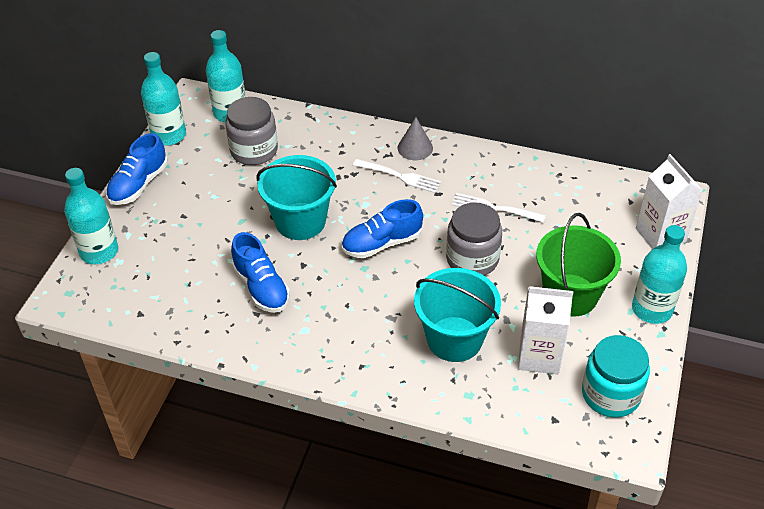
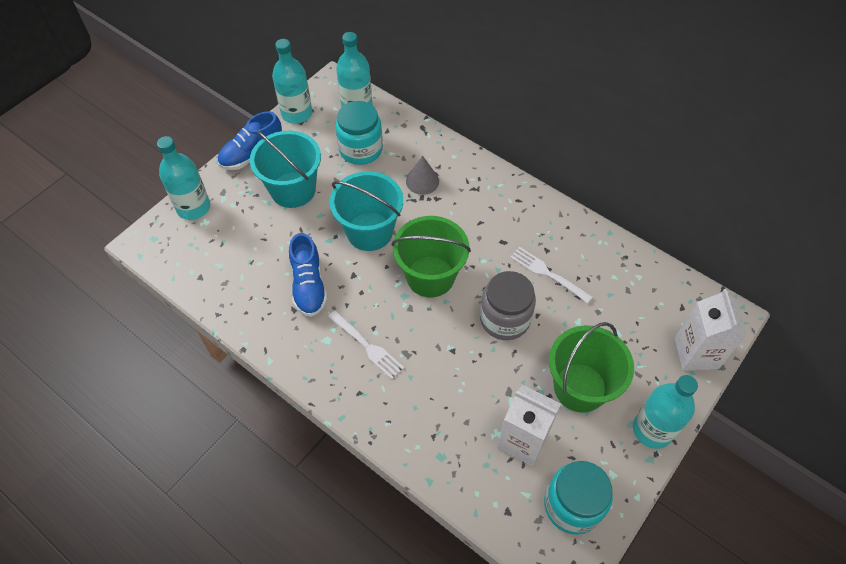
camera: 20 degrees right, 10 degrees up
(254, 150) = (360, 149): grey jar -> turquoise jar
(381, 243) = (430, 276): blue shoe -> green bucket
(399, 176) = (475, 213): white fork -> white fork (366, 346)
(415, 148) = (502, 189): grey cone -> grey cone (422, 181)
(454, 339) = (452, 395): turquoise bucket -> turquoise bucket (293, 190)

